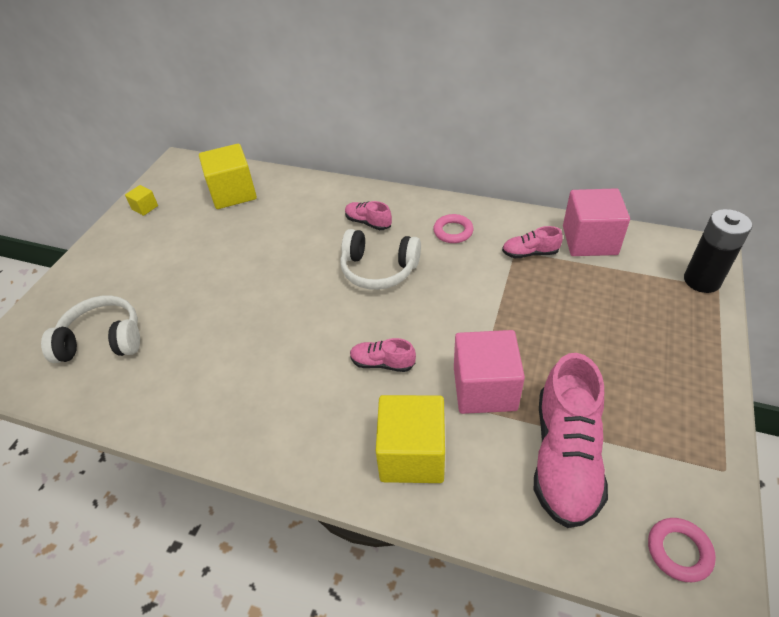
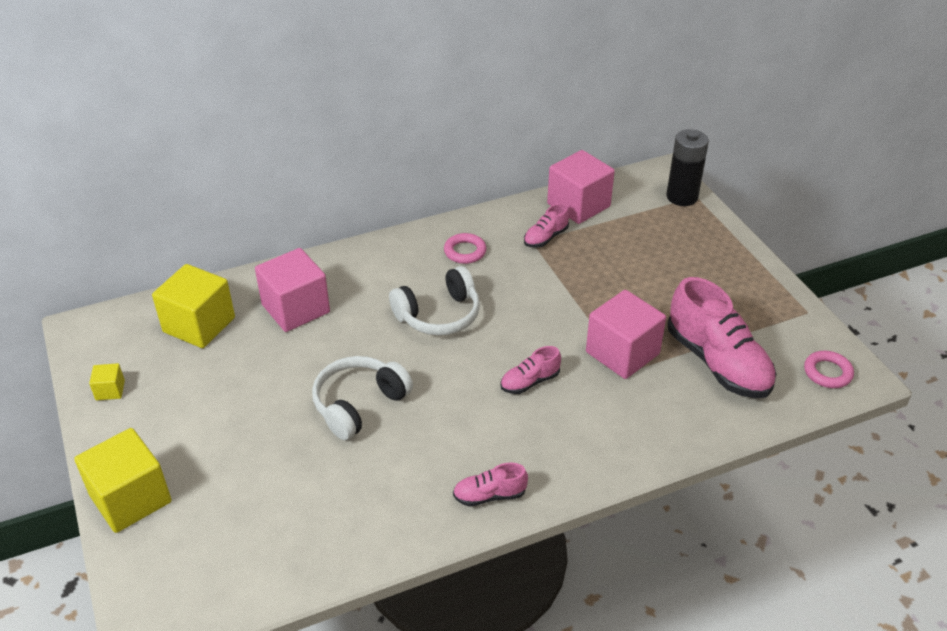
camera: 45 degrees left, 5 degrees down
(102, 340) = (249, 523): white headphones -> white headphones (359, 404)
(296, 212) = (296, 308): none -> pink cube
(368, 222) = (379, 282): pink shoe -> pink shoe (489, 495)
(412, 454) = (624, 426): yellow cube -> yellow cube (130, 498)

